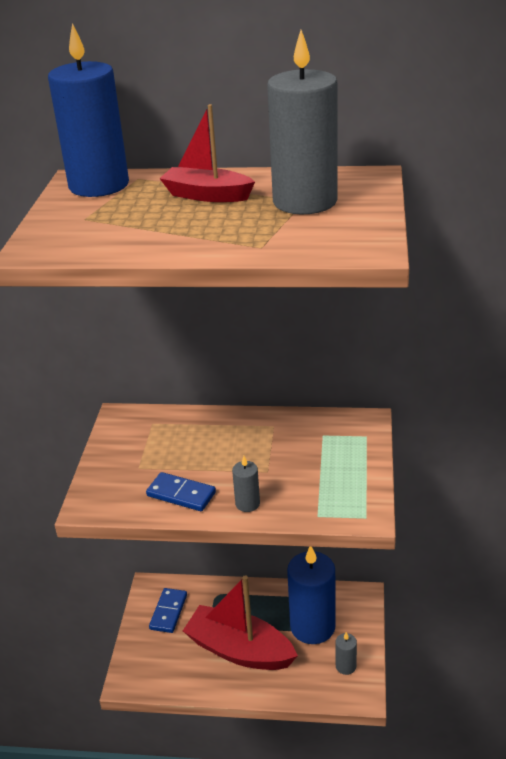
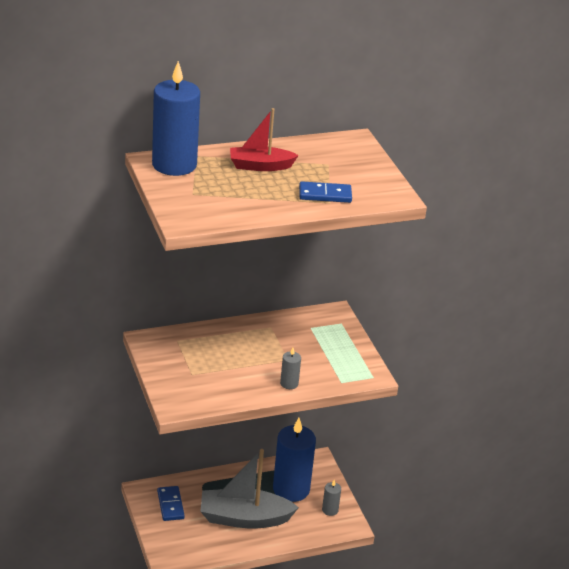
camera: 30 degrees left, 0 degrees up
(181, 494) = (237, 386): blue domino -> blue domino (325, 195)
(239, 650) = (244, 518): red boat -> grey boat
(305, 201) = (329, 165): grey candle -> none

